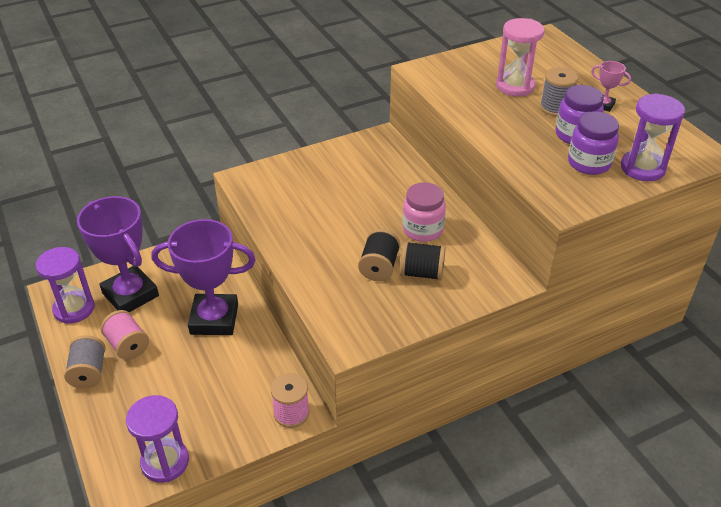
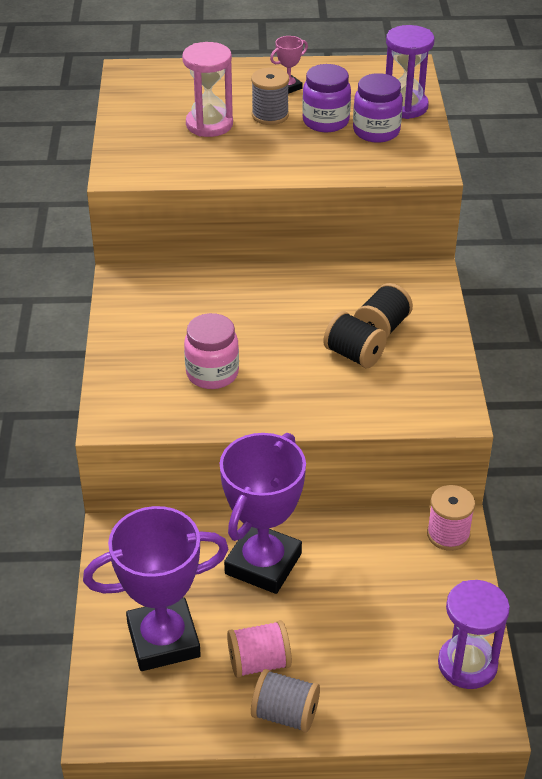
camera: 65 degrees left, 0 degrees up
(74, 309) = (152, 710): purple hourglass -> none
(422, 230) = (314, 304): pink jar -> pink jar (212, 373)

